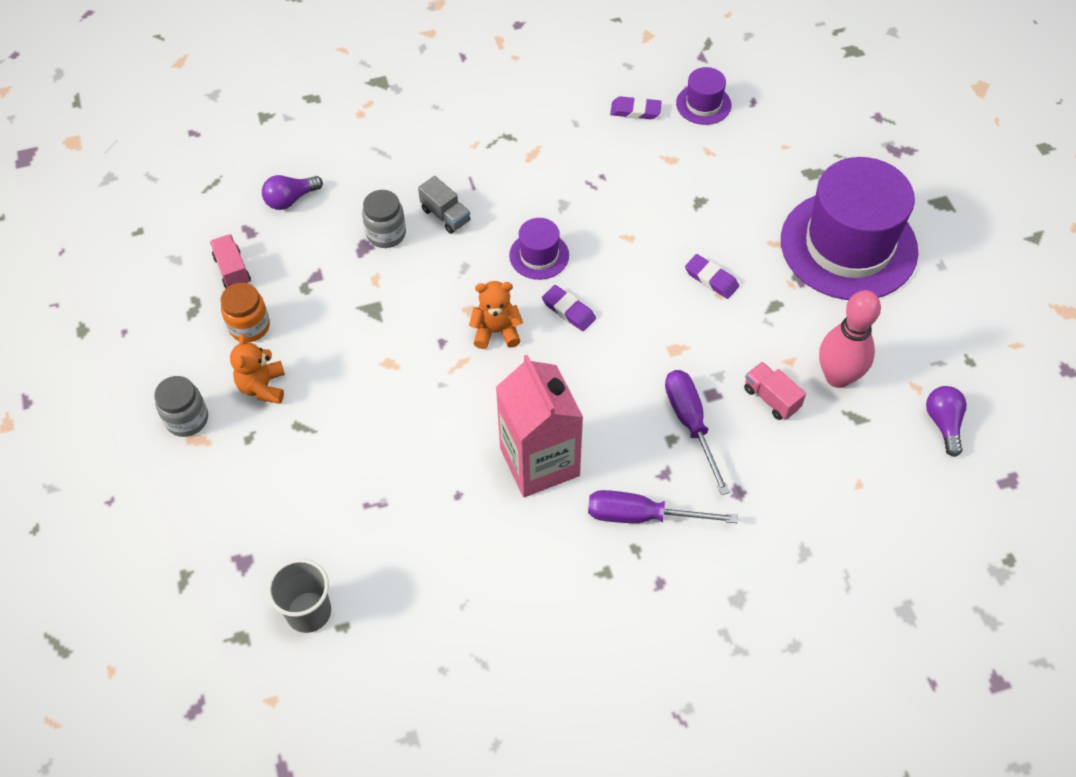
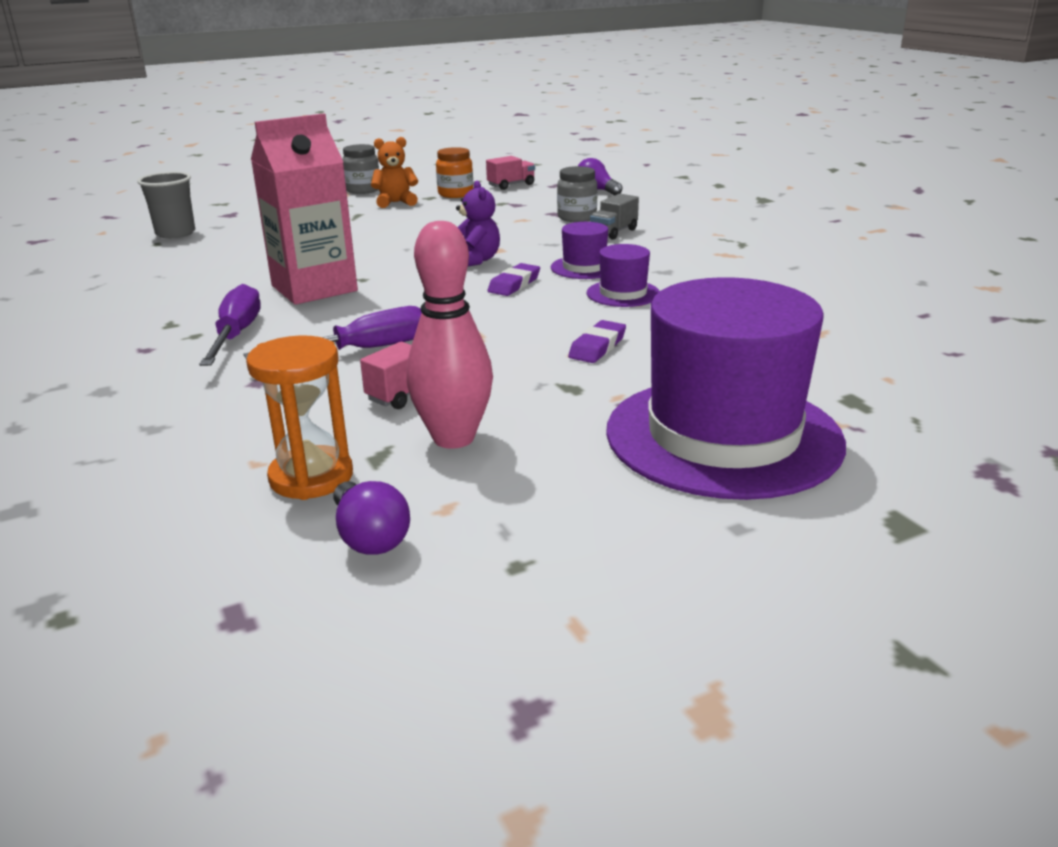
camera: 80 degrees right, 30 degrees down
(496, 331) = (475, 260): orange teddy bear -> purple teddy bear
(635, 111) = (848, 291): purple eraser -> none
(703, 104) = (907, 324): purple hat -> purple hat (623, 293)
(879, 453) = (311, 477): none -> orange hourglass
(943, 423) = (369, 537): purple light bulb -> purple light bulb turned 75 degrees clockwise

